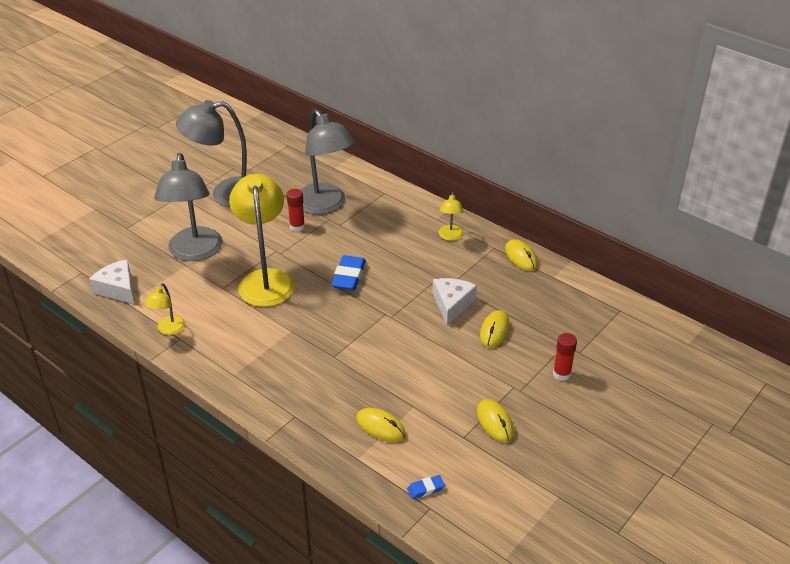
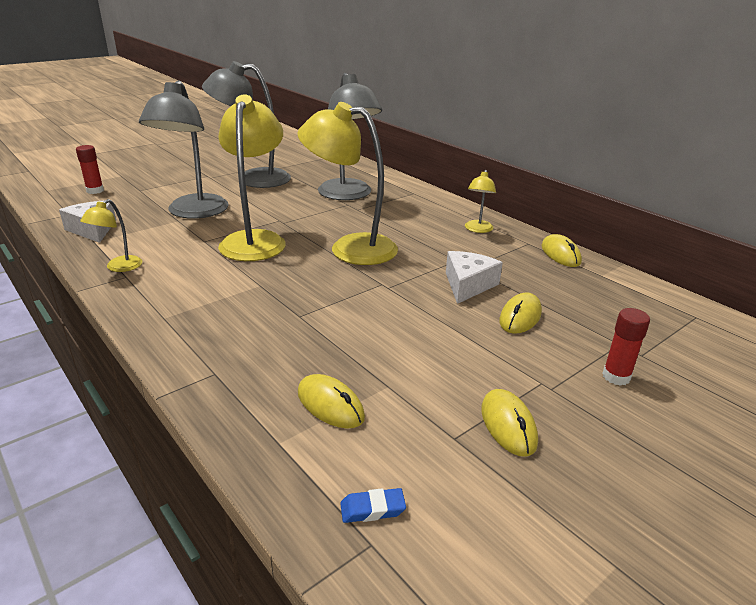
camera: 10 degrees right, 10 degrees down
(297, 227) = (311, 206): red glue stick -> red glue stick (95, 191)
(349, 276) = (350, 247): blue eraser -> yellow lamp

